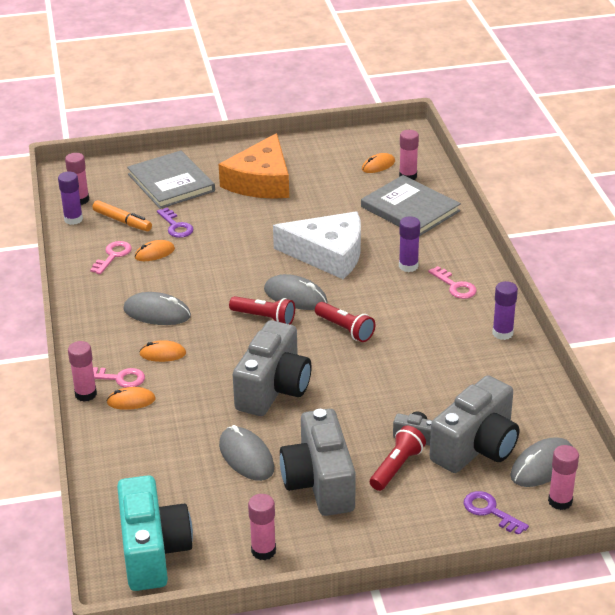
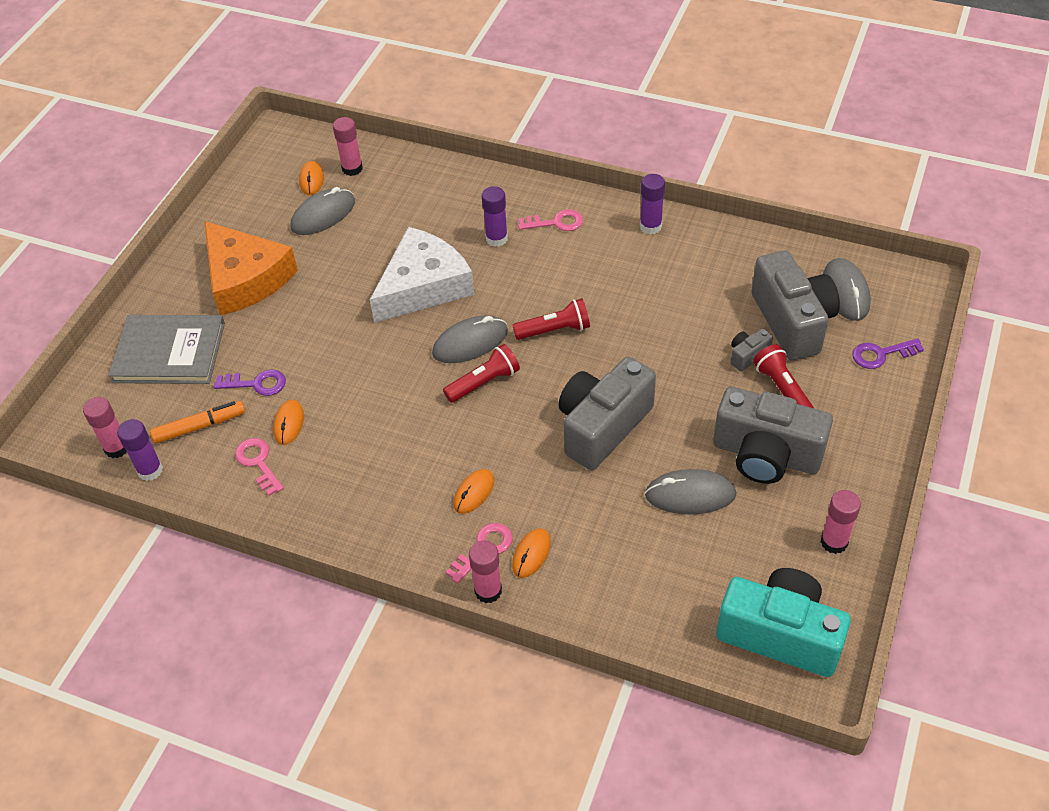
camera: 55 degrees left, 15 degrees up
(157, 313) = (399, 467): grey mouse -> grey mouse (323, 215)
(273, 389) = (602, 426): grey camera -> grey camera turned 105 degrees counterclockwise
(410, 209) = (407, 193): grey book -> none
(560, 501) = (897, 304): pink glue stick -> none

